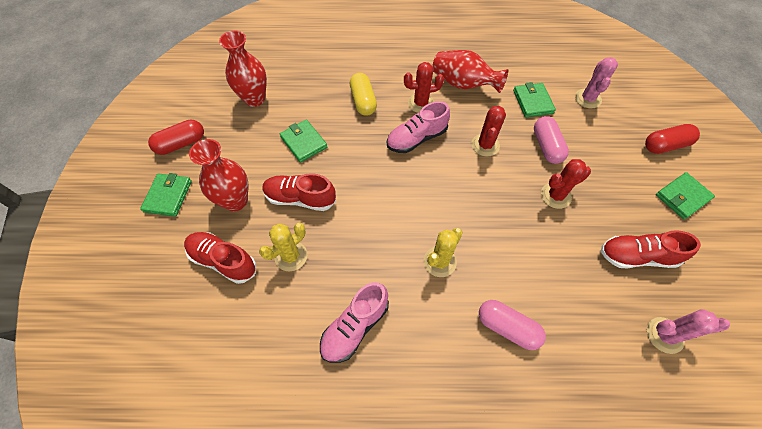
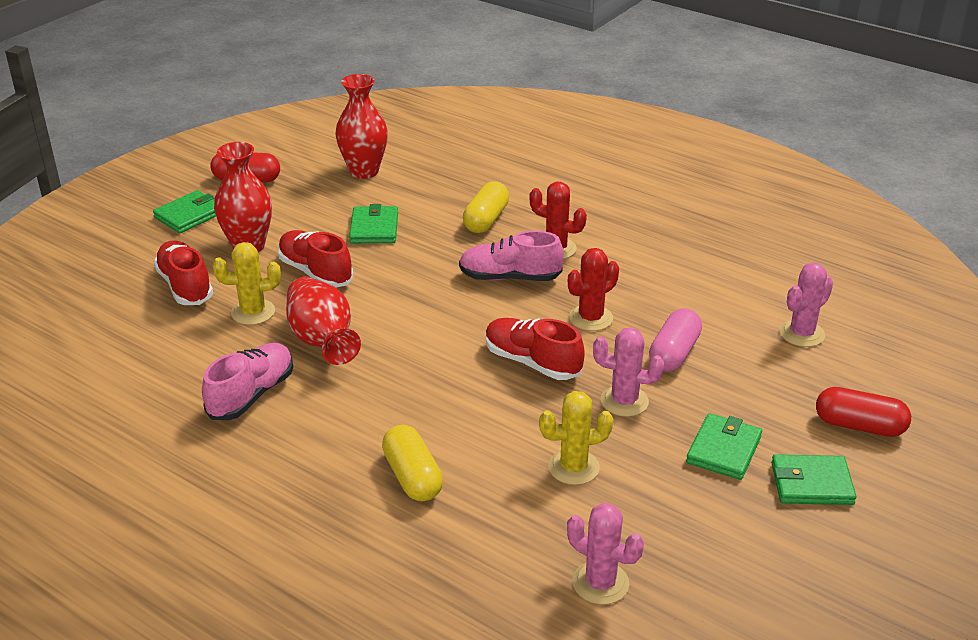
camera: 35 degrees right, 25 degrees down
(355, 327) = (252, 395): pink shoe -> pink shoe turned 135 degrees clockwise
(439, 262) = (404, 389): yellow cactus -> yellow cactus (573, 467)
(463, 84) = (636, 252): red vase -> red vase (322, 341)
(507, 327) = (412, 477): pink capsule -> yellow capsule
(532, 102) = (713, 305): green wallet -> green wallet (723, 450)
(555, 196) = (624, 401): red cactus -> pink cactus
(636, 256) = (661, 502): red shoe -> red shoe (532, 362)

